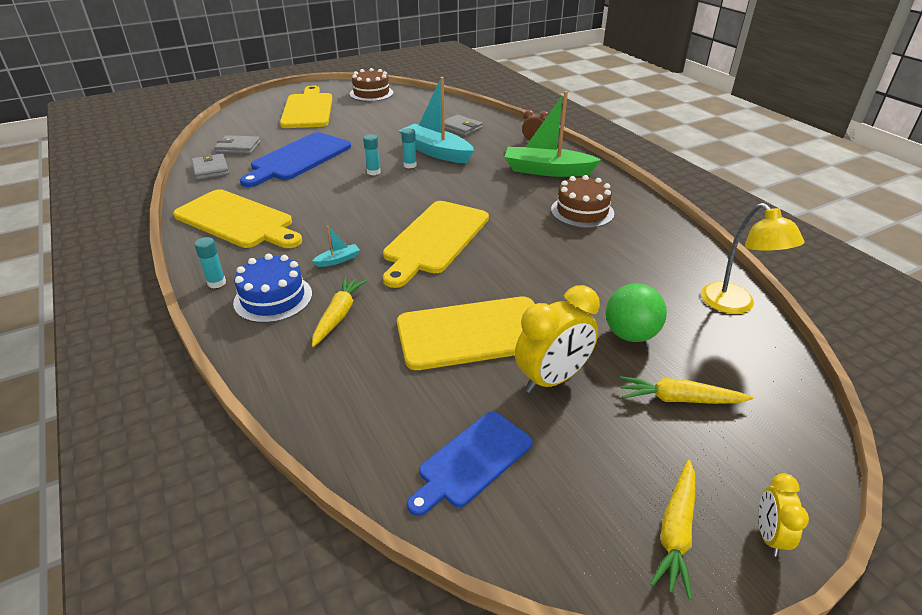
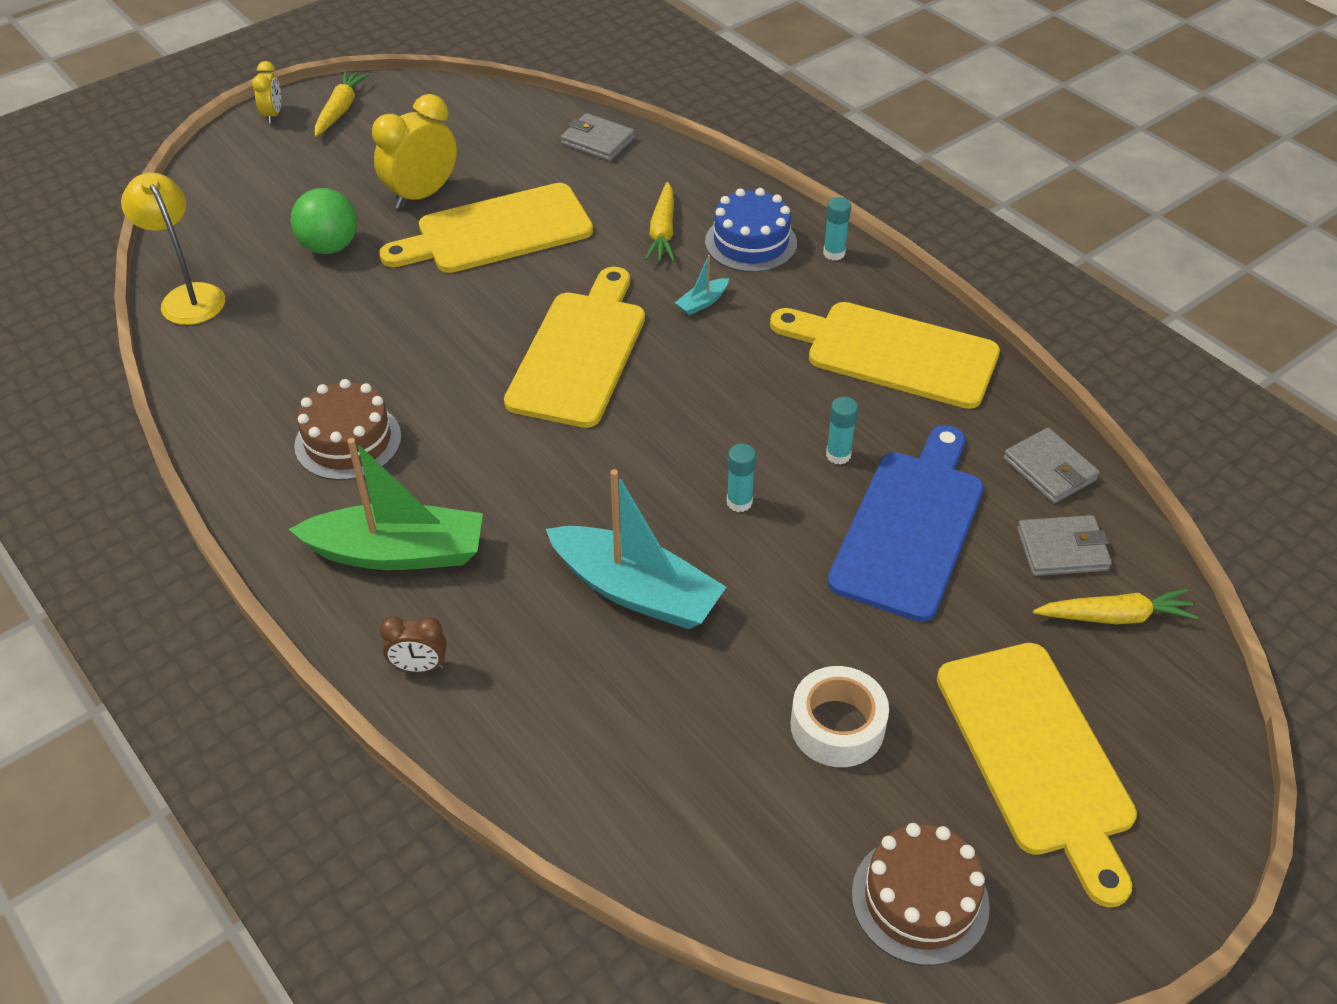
camera: 170 degrees right, 10 degrees up
(373, 119) = (837, 726): none -> white tape
(410, 165) = (677, 534): turquoise glue stick -> turquoise glue stick (838, 455)
(461, 128) = (601, 711): grey wallet -> grey wallet (597, 141)
(472, 461) = (493, 131): blue cutting board -> none
(680, 399) = (300, 191): yellow carrot -> yellow carrot (1114, 616)

